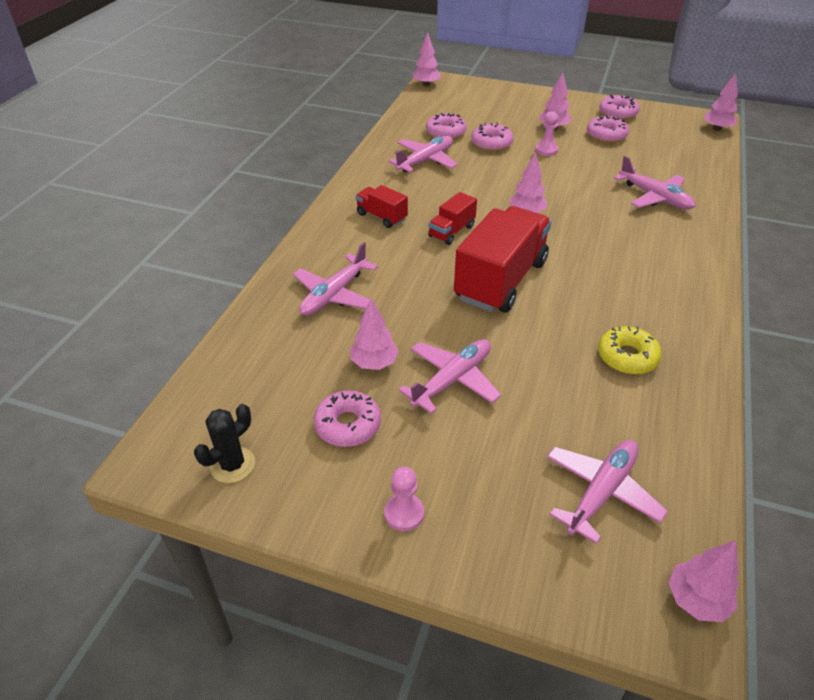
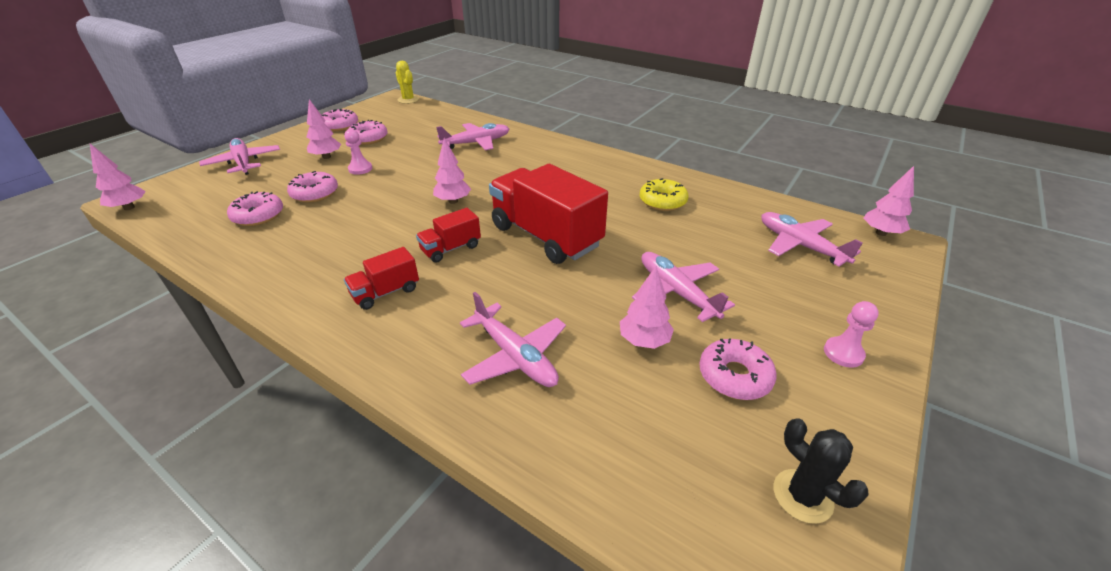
camera: 75 degrees left, 5 degrees down
(425, 161) = (301, 240): pink plane -> pink plane (243, 163)
(451, 231) = (451, 248): red truck -> red truck turned 90 degrees clockwise
(717, 129) = (408, 100): pink tree -> yellow cactus

